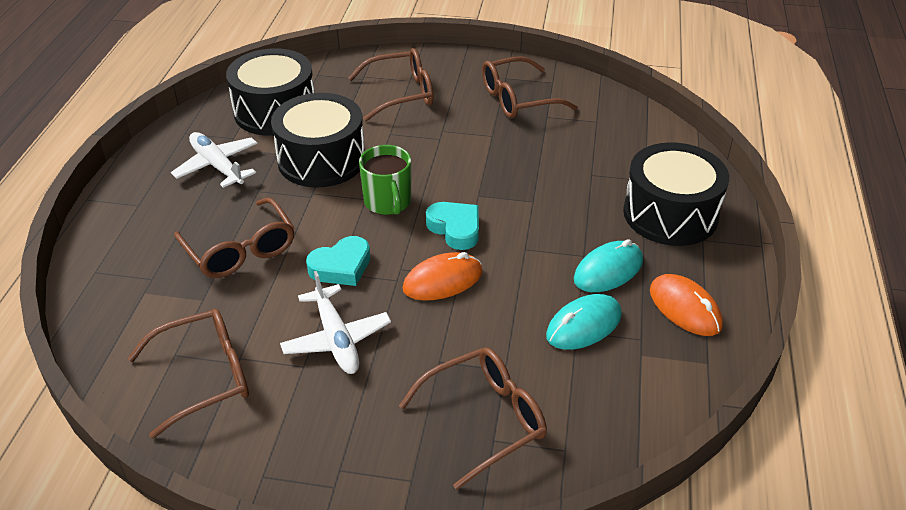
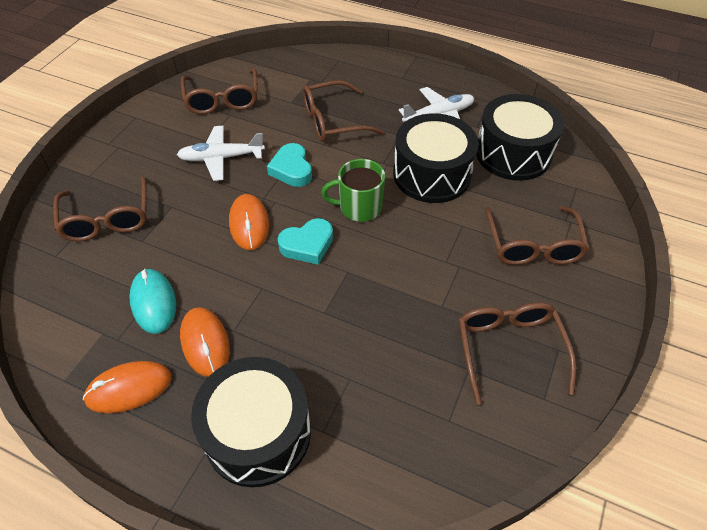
camera: 105 degrees right, 10 degrees up
(608, 270) = (205, 343): turquoise mouse -> orange mouse

